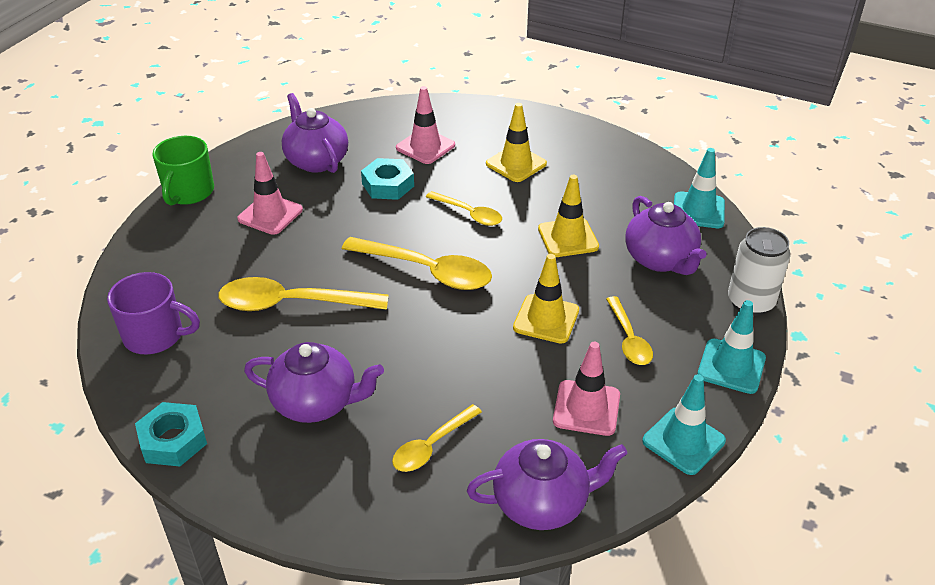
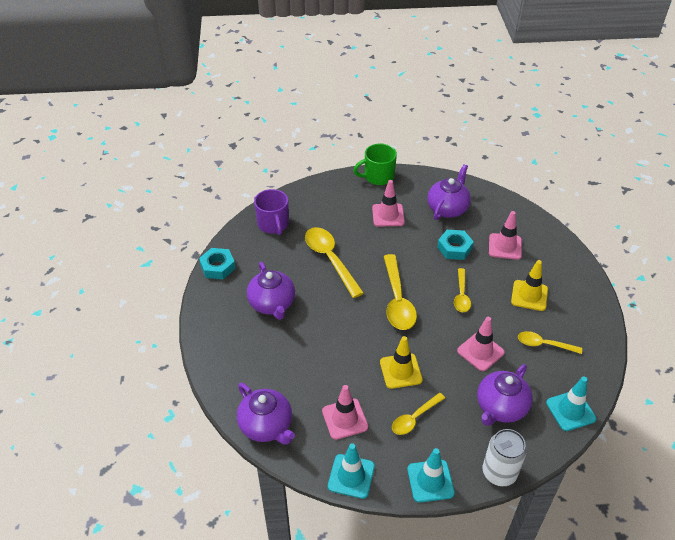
camera: 60 degrees right, 5 degrees up
(432, 445) = (275, 363): yellow spoon -> yellow spoon (544, 344)
(568, 238) = (480, 351): yellow traffic cone -> pink traffic cone

